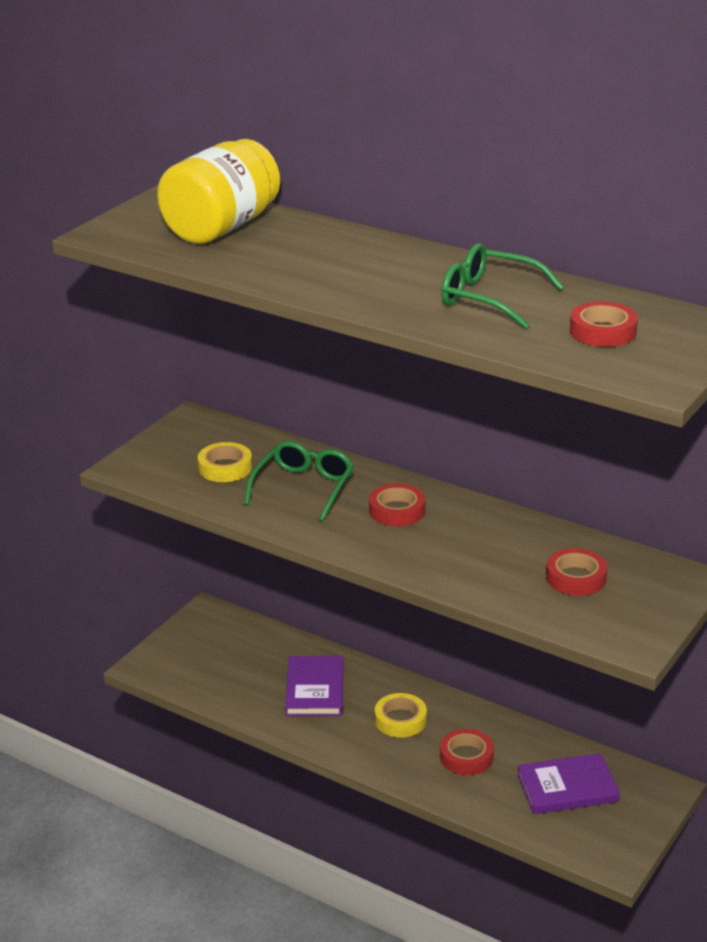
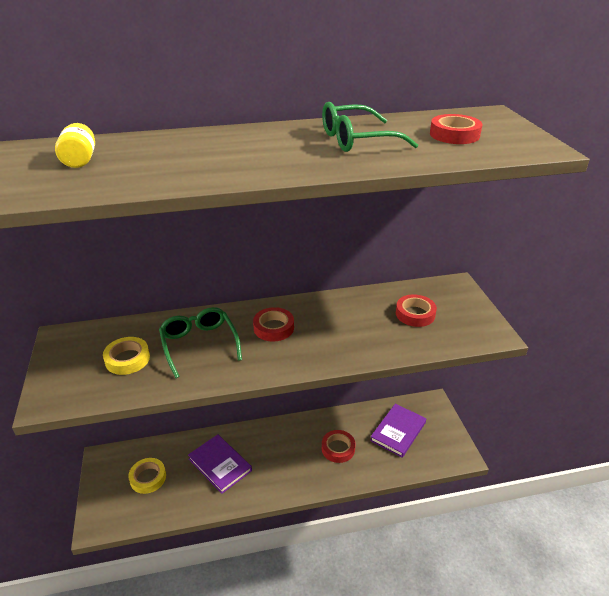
camera: 45 degrees left, 5 degrees up
(221, 227) = (80, 160): yellow jar -> yellow jar, size x0.43
(400, 720) = (284, 451): yellow tape -> yellow tape (148, 478)

